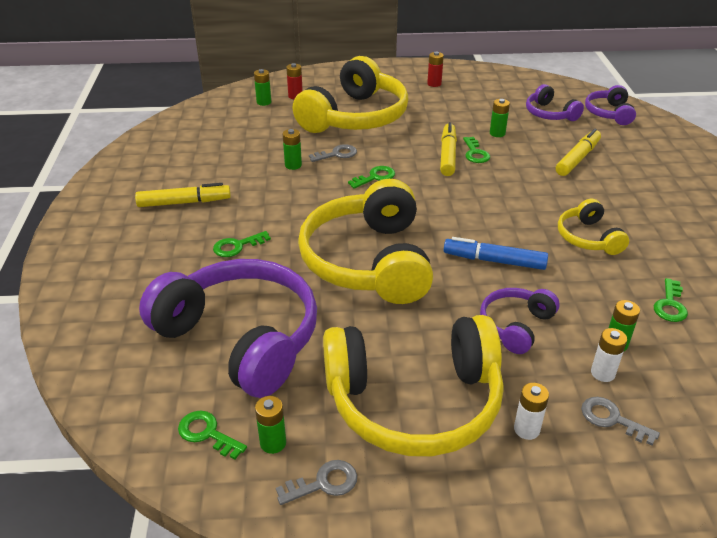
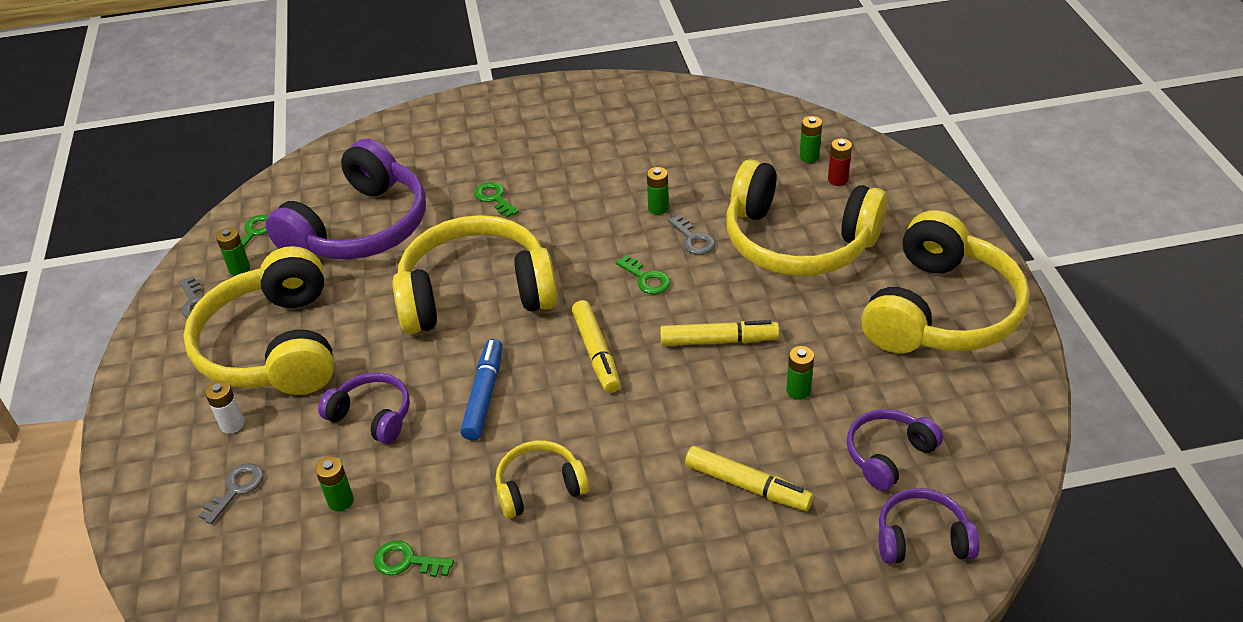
camera: 85 degrees right, 5 degrees up
(184, 202) = (566, 148): yellow marker -> yellow marker (596, 353)
(434, 84) = (940, 311): red battery -> yellow headphones
(475, 153) = (731, 368): green key -> none
(602, 373) = (298, 486): white battery -> none

